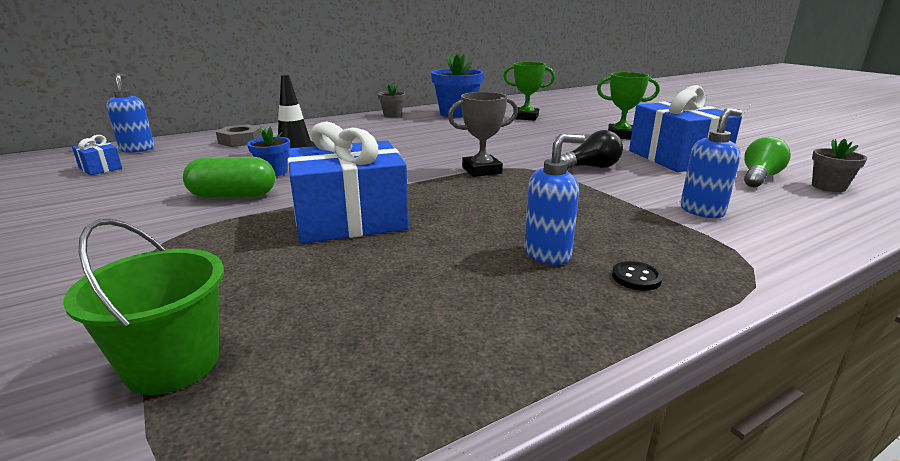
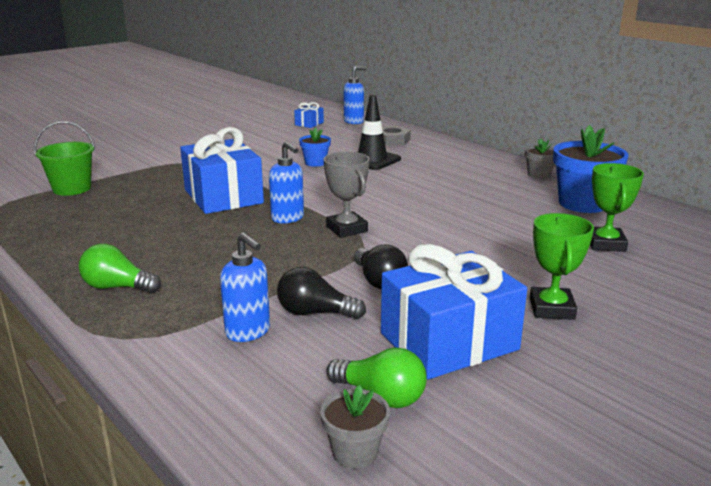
camera: 80 degrees right, 0 degrees up
(233, 195) = (264, 162): green capsule -> none
(547, 254) = (160, 258): blue soap dispenser -> blue soap dispenser (288, 218)
(636, 278) = (117, 287): black button -> green light bulb
(655, 188) = (315, 313): none -> black light bulb

